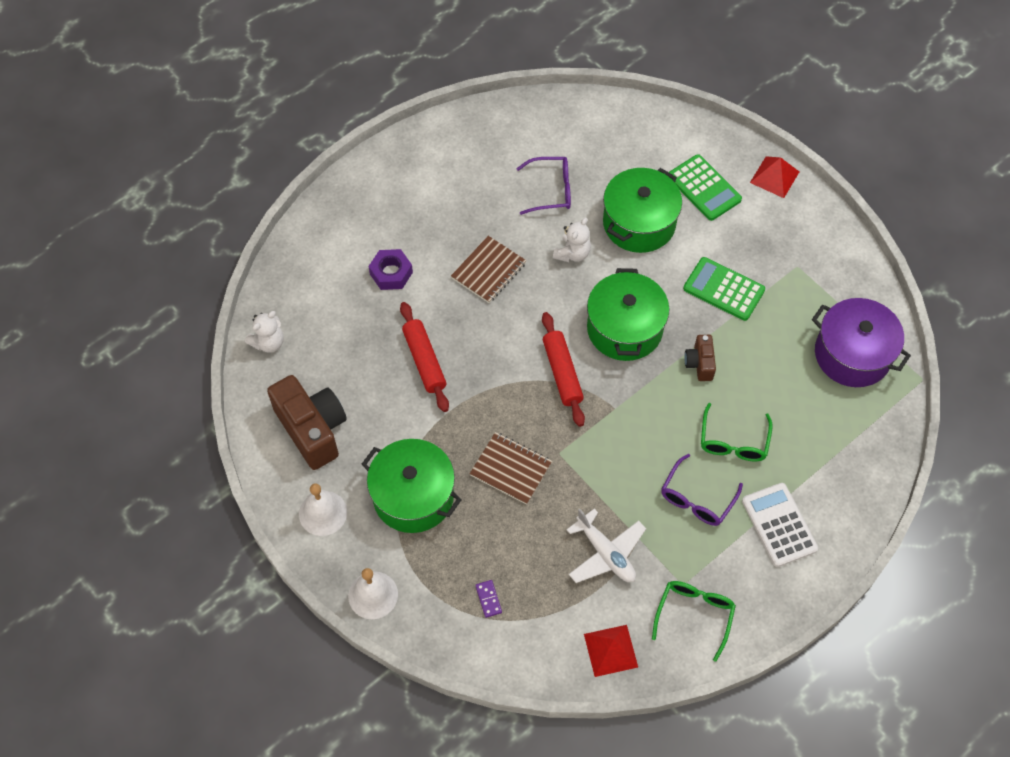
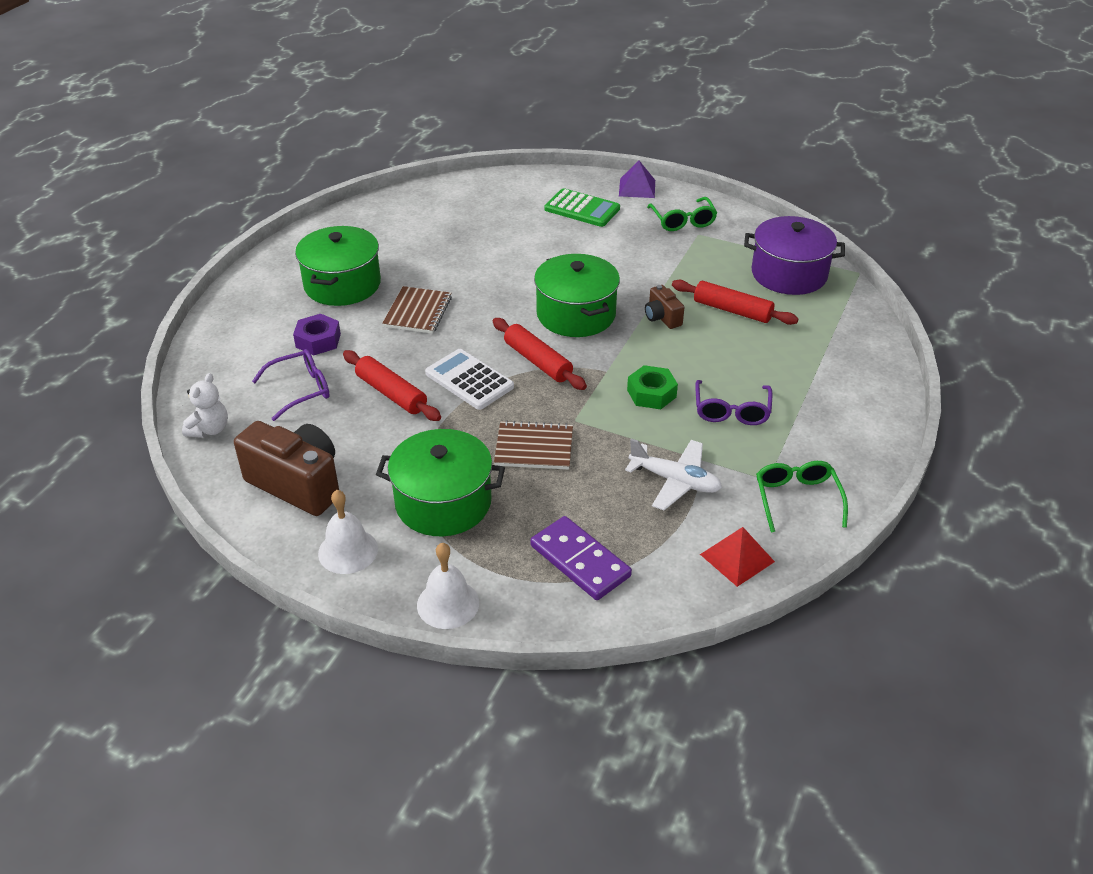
camera: 25 degrees left, 20 degrees down
(488, 599) = (580, 561): purple domino -> purple domino, size x2.31
(550, 190) = (443, 245): purple glasses -> purple glasses (300, 390)
(572, 253) = (492, 279): white teddy bear -> none
(639, 223) = (540, 244): green pot -> green pot (342, 284)
(639, 450) = (651, 393): none -> green nut
(723, 289) = (646, 265): green calculator -> none
(733, 441) = (733, 360): green glasses -> green glasses (682, 221)
(769, 380) = (732, 310): none -> red rolling pin
(774, 177) = (637, 188): red pyramid -> purple pyramid
(779, 525) = (821, 405): white calculator -> white calculator (469, 380)

